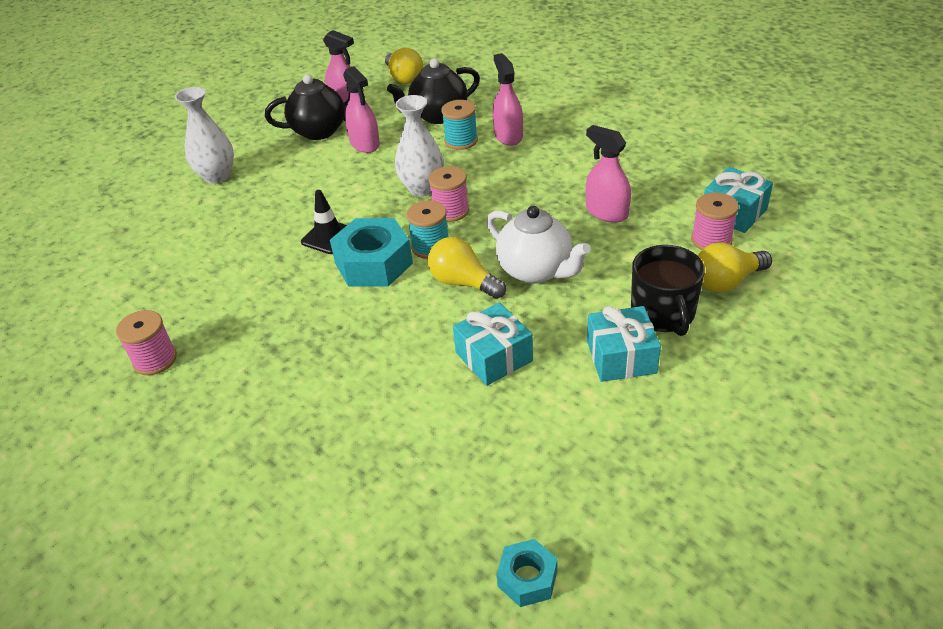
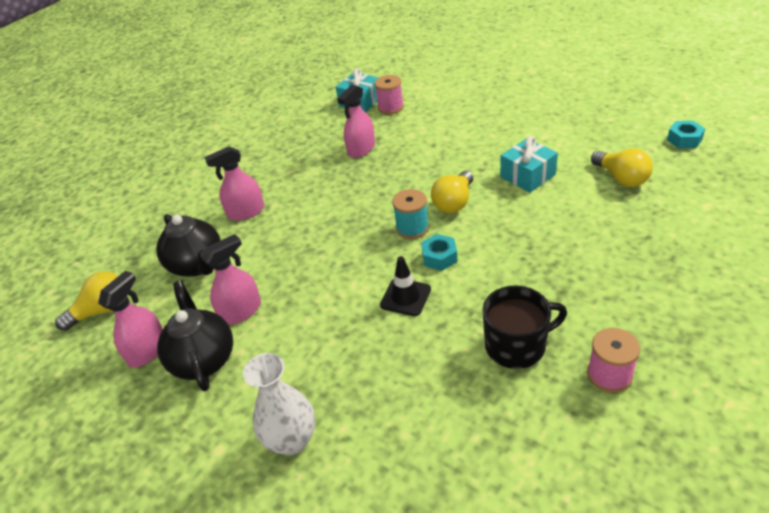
camera: 95 degrees left, 0 degrees up
(373, 263) = (439, 257): turquoise nut -> turquoise nut, size x0.54
(422, 188) = (327, 250): white vase -> none
(450, 211) = (361, 226): pink spool -> none
(461, 141) = (249, 240): turquoise spool -> none
(536, 271) = (433, 171): white teapot -> none
(621, 357) = (509, 129): turquoise gift -> none
(663, 313) = (465, 118): black mug -> black mug (516, 345)
(726, 281) = (431, 100): yellow light bulb -> yellow light bulb (621, 178)

